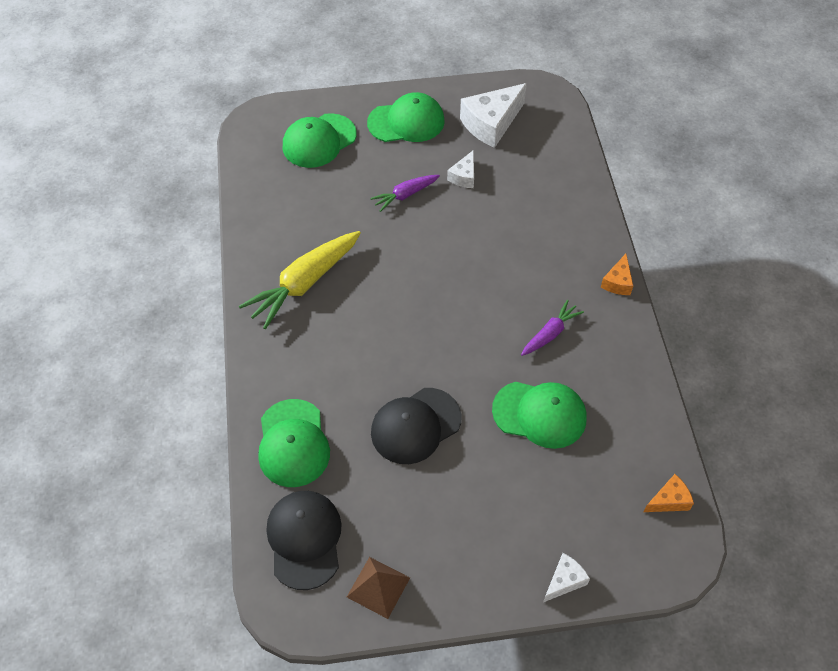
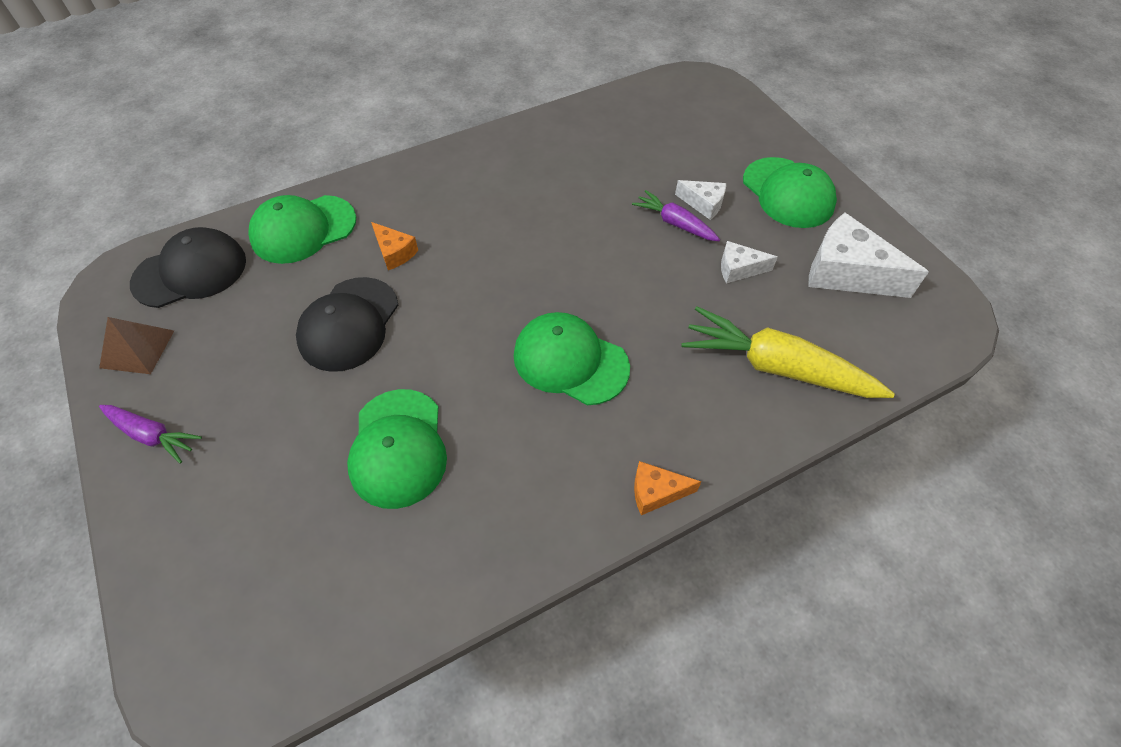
camera: 70 degrees right, 0 degrees up
(304, 283) = (506, 178): yellow carrot -> yellow carrot (776, 367)
(319, 141) = (707, 132): green cap -> green cap (570, 361)
(415, 426) = (349, 324): black cap -> black cap turned 105 degrees counterclockwise
(550, 333) = (530, 428): purple carrot -> purple carrot (152, 435)
(564, 581) = (153, 540): white cheese -> white cheese (703, 204)
(669, 500) = (292, 654): orange cheese -> orange cheese (394, 252)

